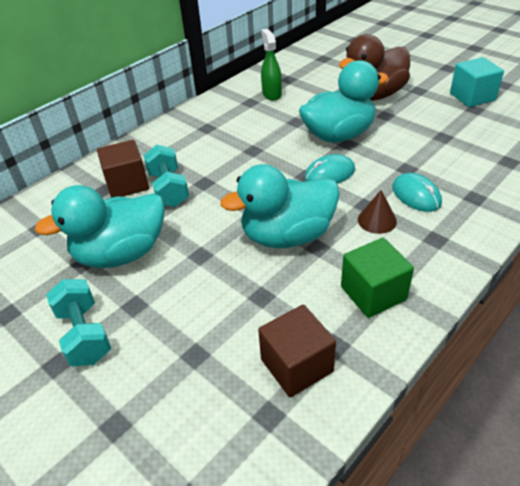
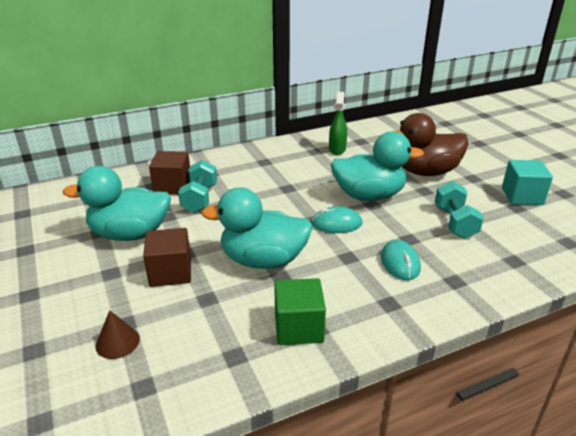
camera: 20 degrees right, 10 degrees down
(84, 334) = (62, 281): turquoise dumbbell -> turquoise dumbbell (455, 222)
(296, 365) = (193, 359): brown cube -> brown cube (170, 272)
(377, 220) = (348, 272): brown cone -> brown cone (117, 342)

